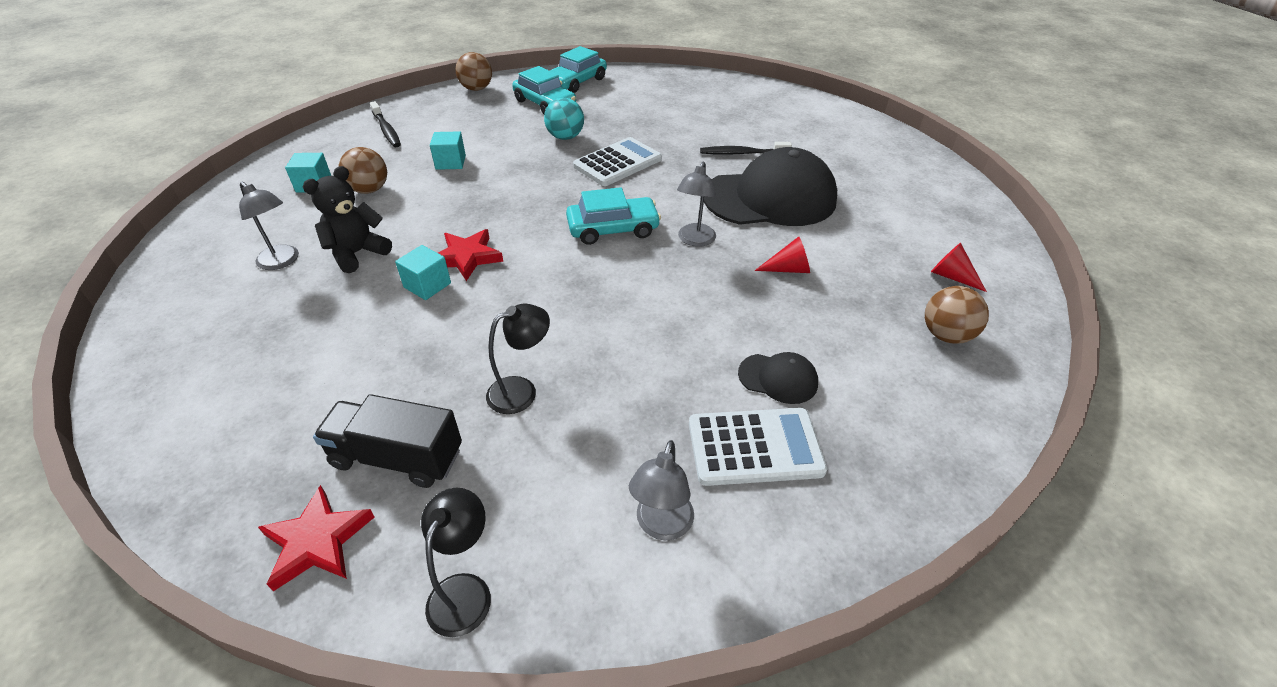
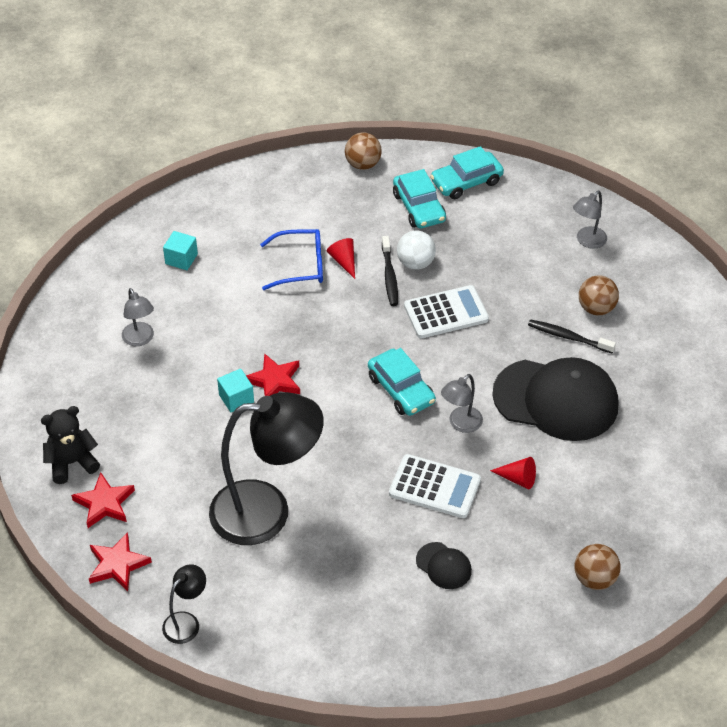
camera: 25 degrees right, 5 degrees up
(274, 458) = (104, 503): none -> red star
(357, 253) = (195, 349): black teddy bear -> black teddy bear (72, 463)
(369, 190) = (223, 279): brown ball -> brown ball (596, 308)
(386, 130) = (260, 203): black toothbrush -> black toothbrush (389, 276)
(397, 457) = (174, 530): black truck -> none
(450, 162) = (300, 266): turquoise cube -> blue glasses
(521, 391) = (267, 511): black lamp -> black lamp, size x2.26
(565, 137) = (415, 263): turquoise ball -> white ball
(613, 229) = (401, 390): turquoise car -> turquoise car turned 45 degrees clockwise
(661, 526) = (309, 630): grey lamp -> grey lamp (587, 241)
(754, 447) = (395, 606): white calculator -> white calculator (435, 487)
(951, 276) = (647, 532): red cone -> red cone (344, 261)

